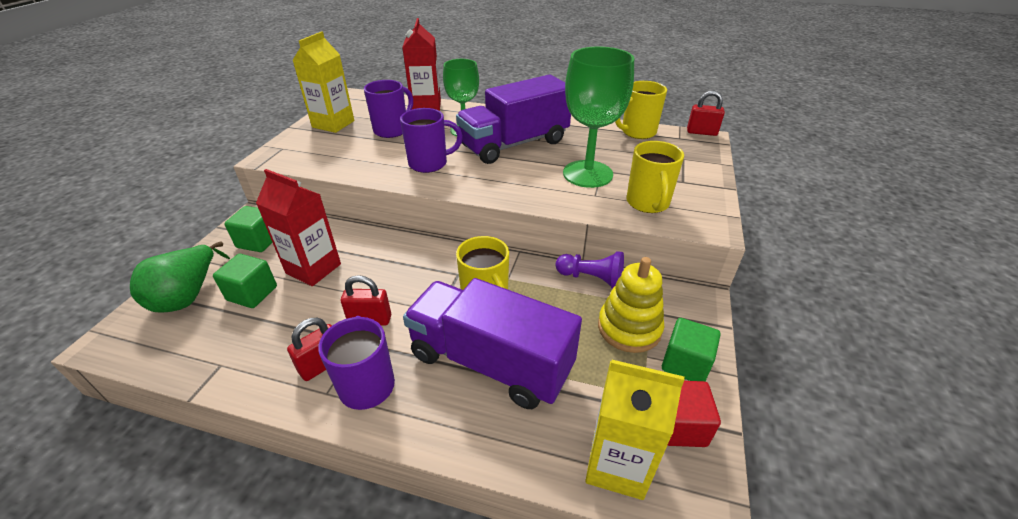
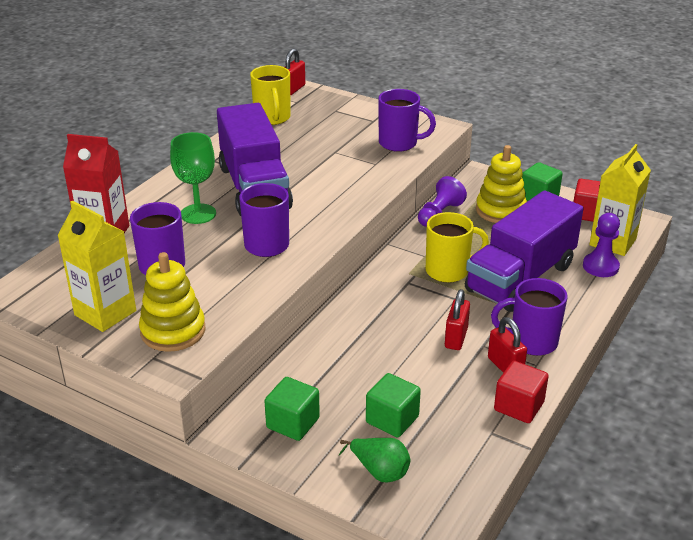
camera: 75 degrees left, 5 degrees down
(188, 296) = (379, 471): green pear -> green pear, size x0.66
(255, 383) = (519, 406): none -> red cube
(311, 149) = (173, 331): none -> yellow stacking toy
(313, 268) = (365, 375): red carton -> none
(545, 451) = (600, 266): none -> purple pawn
(587, 174) = (338, 159): green goblet -> none
(648, 203) = (399, 143): yellow mug -> purple mug

